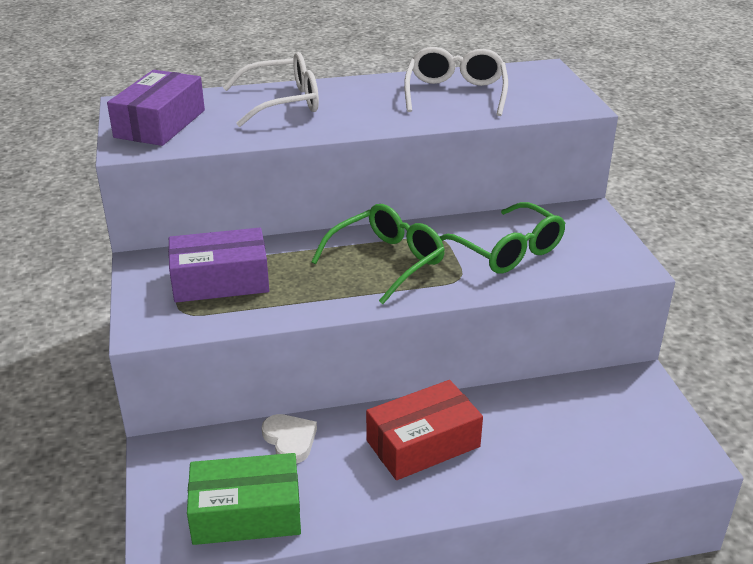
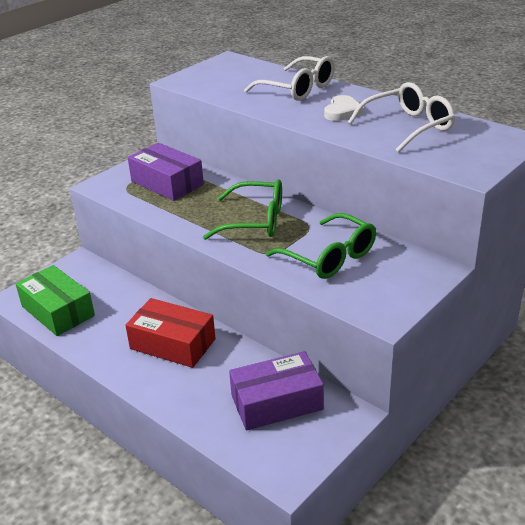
camera: 55 degrees right, 0 degrees up
(160, 124) = (217, 75): purple box -> purple box (277, 402)
(290, 440) = (127, 295): white heart -> white heart (342, 111)
(508, 251) = (330, 257): green glasses -> green glasses turned 60 degrees counterclockwise

